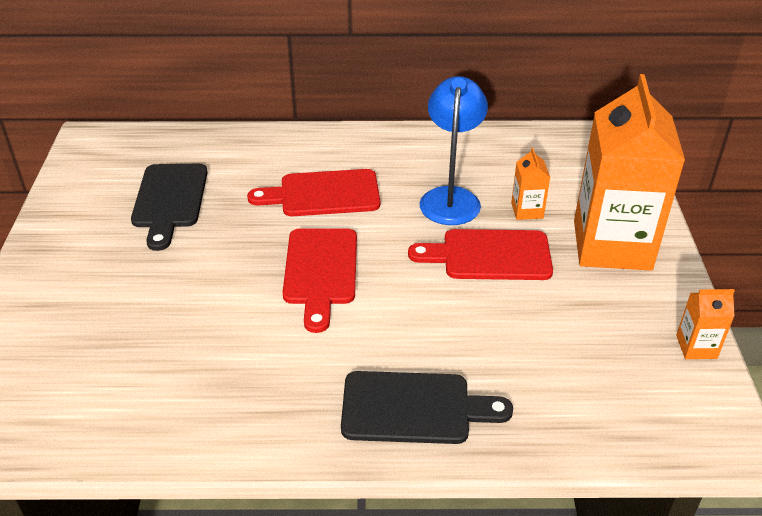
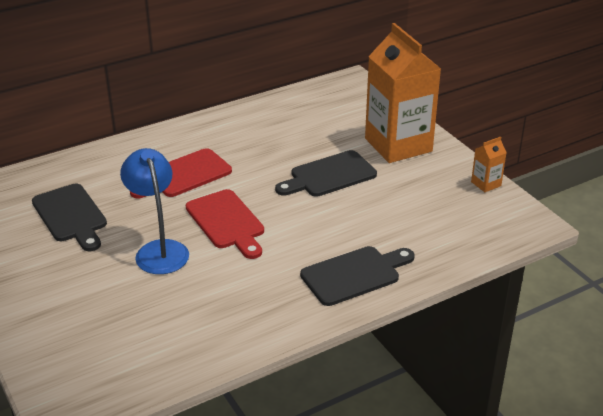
camera: 30 degrees left, 5 degrees down
(451, 197) = (275, 149): blue lamp -> blue lamp (159, 250)
(489, 255) = (329, 175): red cutting board -> black cutting board
(527, 210) = (331, 141): orange carton -> none

